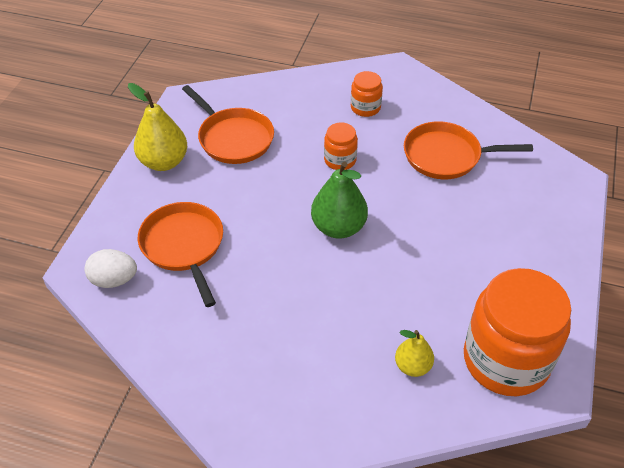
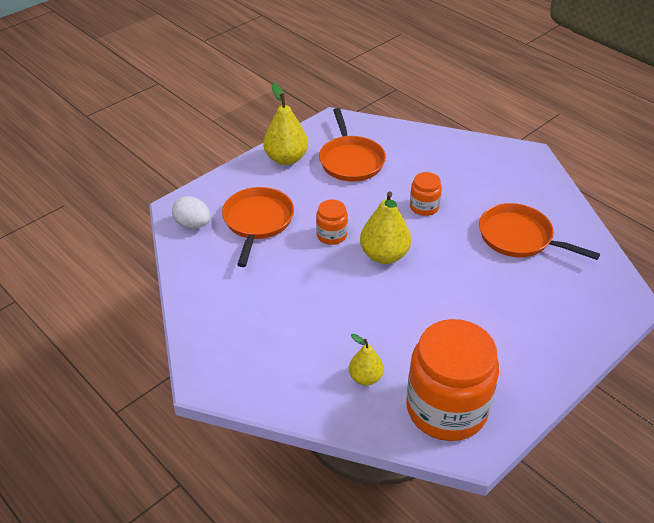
camera: 30 degrees right, 5 degrees down
(338, 227) = (384, 255): green pear -> yellow pear
(365, 108) = (477, 175): orange jar -> orange jar (331, 235)

